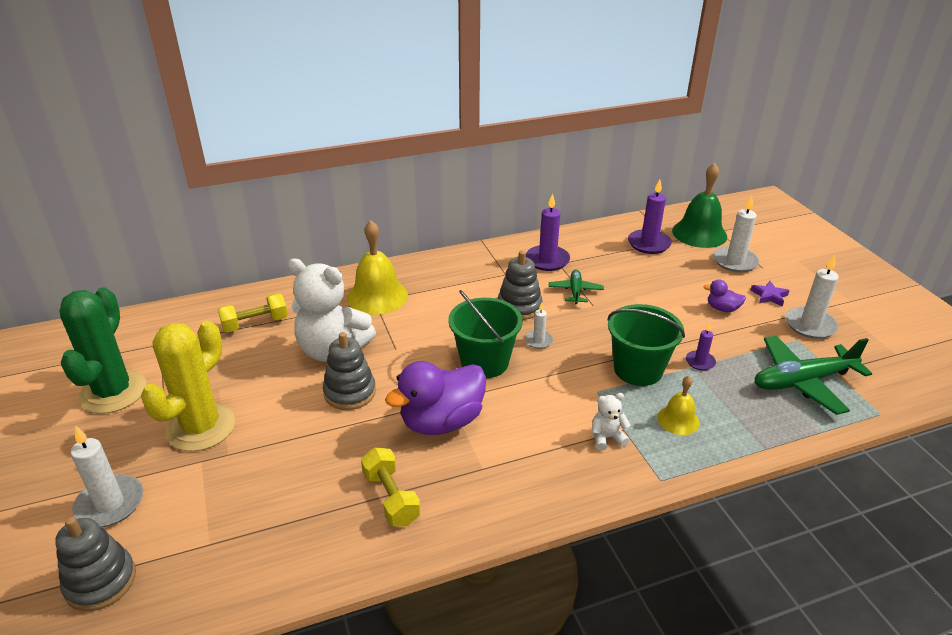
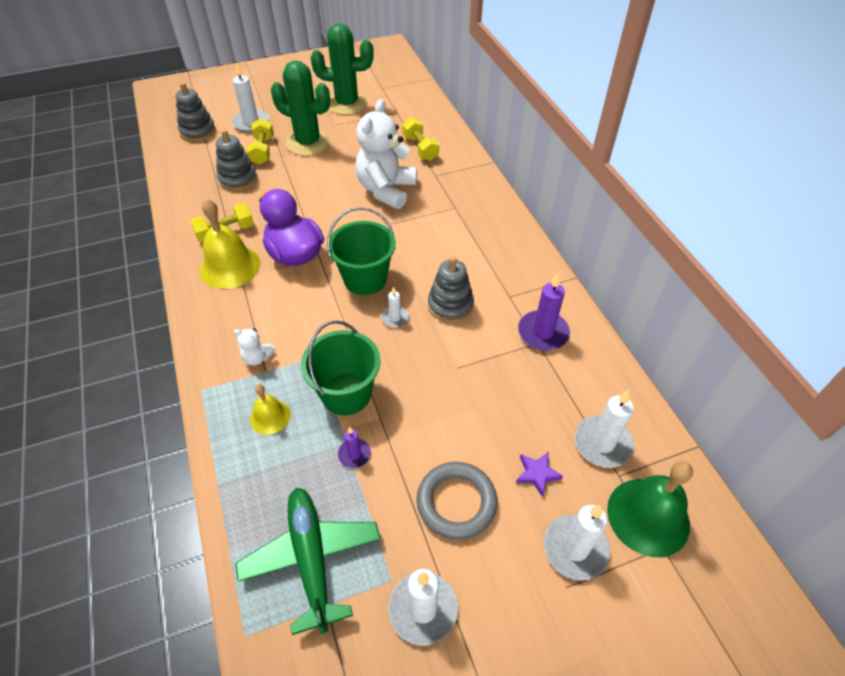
camera: 90 degrees right, 15 degrees up
(201, 427) = (308, 143): yellow cactus -> green cactus
(201, 479) = (262, 151): none -> yellow dumbbell
(350, 392) = (334, 204): grey stacking toy -> grey stacking toy (238, 179)
(377, 296) = (461, 209): yellow bell -> yellow bell (230, 266)
(575, 291) = (482, 353): green plane -> none
(607, 438) = (257, 357): white teddy bear -> white teddy bear turned 120 degrees clockwise
(649, 244) = (602, 443): purple candle -> white candle
(722, 309) = (456, 502): purple duck -> grey ring
(769, 296) = (490, 573): purple star -> purple star (537, 474)

